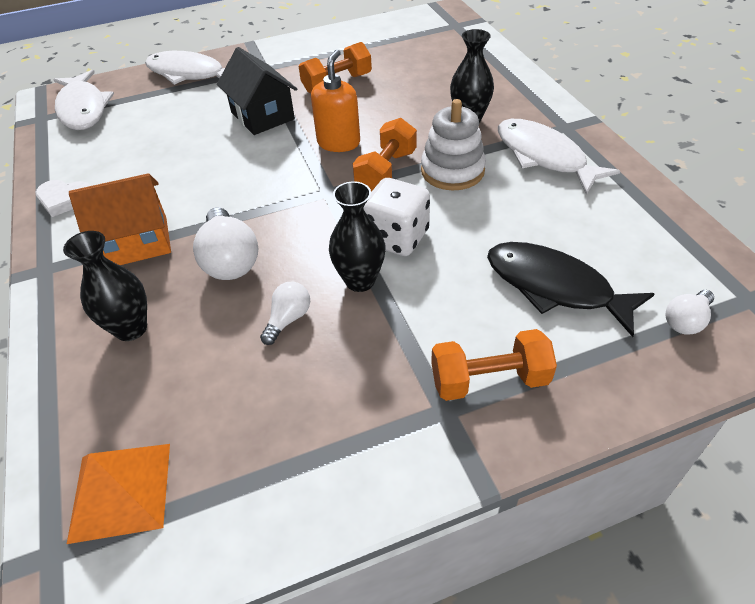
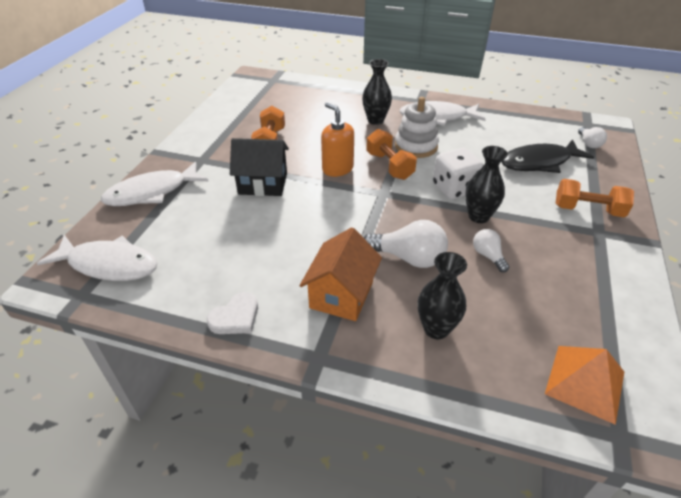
camera: 55 degrees left, 5 degrees down
(489, 380) = (588, 210): orange dumbbell -> orange dumbbell turned 75 degrees clockwise

